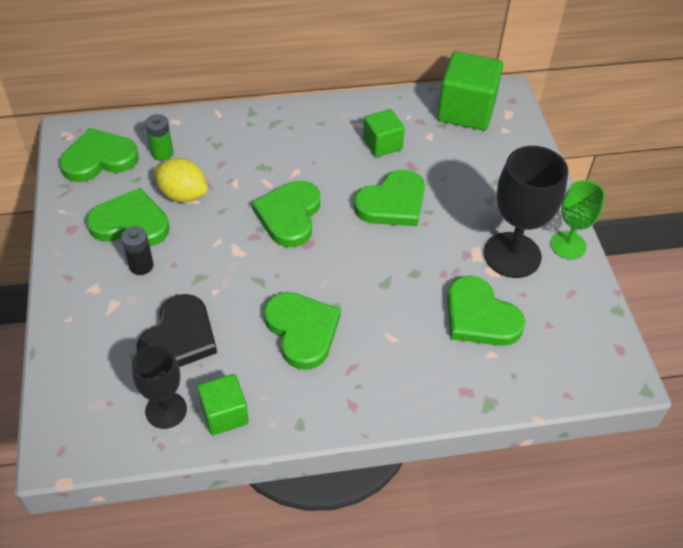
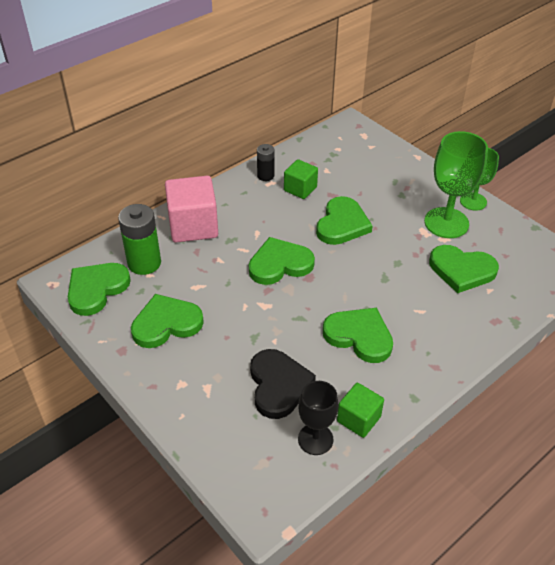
camera: 30 degrees left, 5 degrees down
(141, 266) = (203, 350): black battery -> black battery (265, 176)
(162, 153) = (144, 263): green battery -> green battery, size x1.73
(183, 195) = (188, 285): yellow lemon -> none
(239, 136) = (193, 226): none -> pink cube
(289, 215) = (280, 264): green heart -> green heart turned 90 degrees clockwise
(466, 111) = (335, 144): green cube -> none
(512, 255) = (446, 223): black goblet -> green goblet

